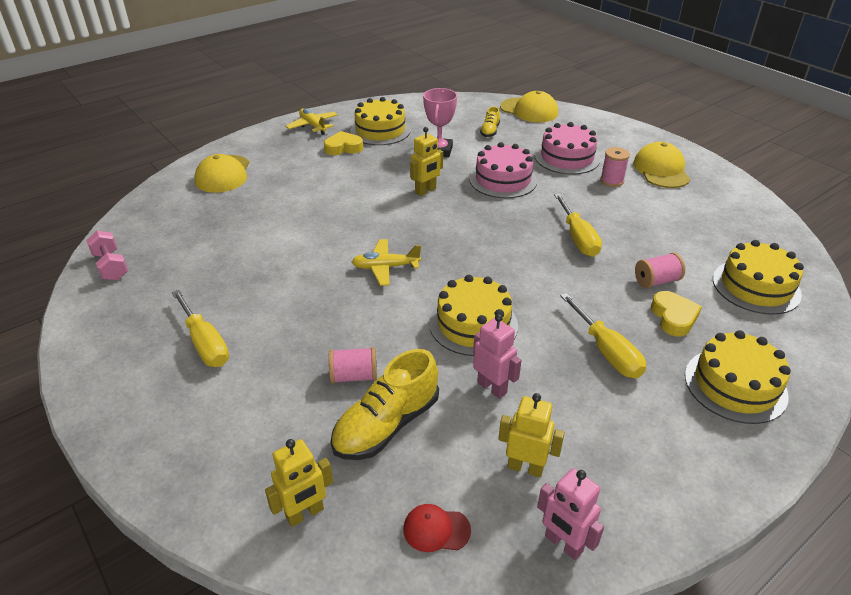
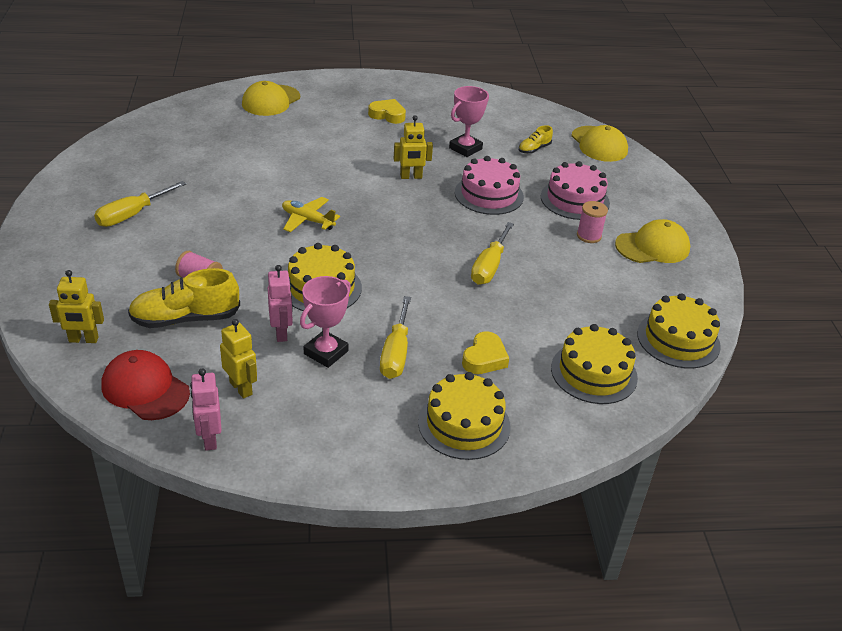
camera: 30 degrees right, 0 degrees up
(111, 266) = (128, 138): pink dumbbell -> none
(205, 343) = (132, 214): yellow screwdriver -> yellow screwdriver turned 45 degrees clockwise
(313, 126) = (384, 87): yellow plane -> none
(380, 131) = (436, 112): yellow cake -> yellow cake (678, 340)
(436, 529) = (145, 389): red cap -> red cap, size x1.82
(552, 384) = (326, 352): none -> pink trophy
(656, 281) = (509, 327): pink spool -> none
(661, 170) = (652, 247): yellow cap -> yellow cap turned 45 degrees clockwise

